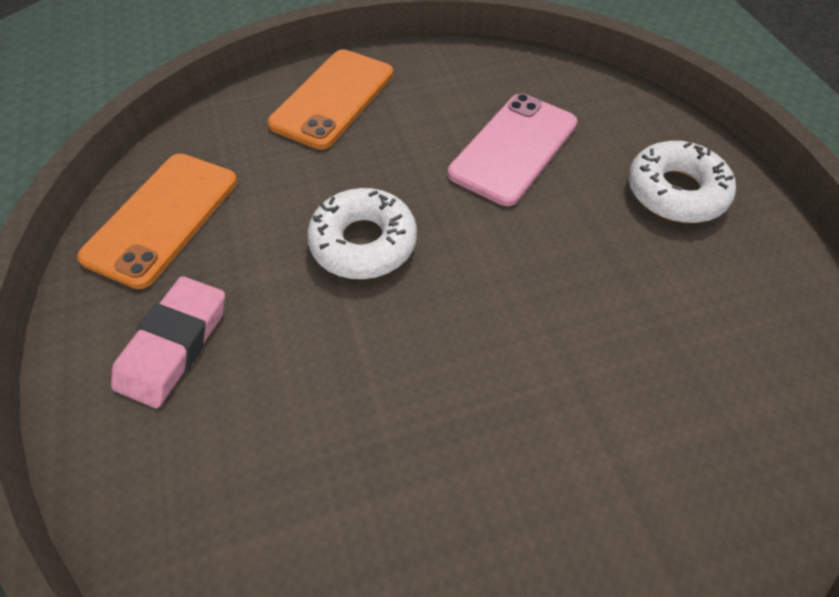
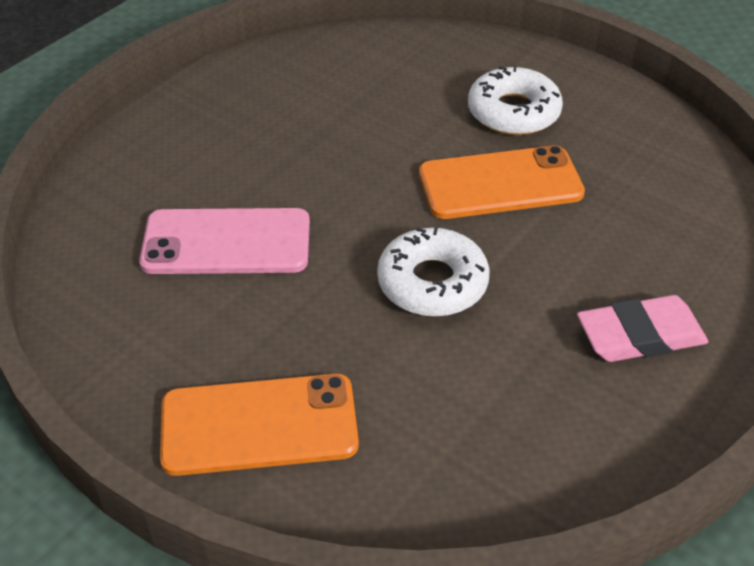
camera: 125 degrees left, 10 degrees down
(162, 218) = (552, 447): orange phone -> orange phone (500, 183)
(675, 192) = (205, 133): white donut -> white donut (513, 112)

